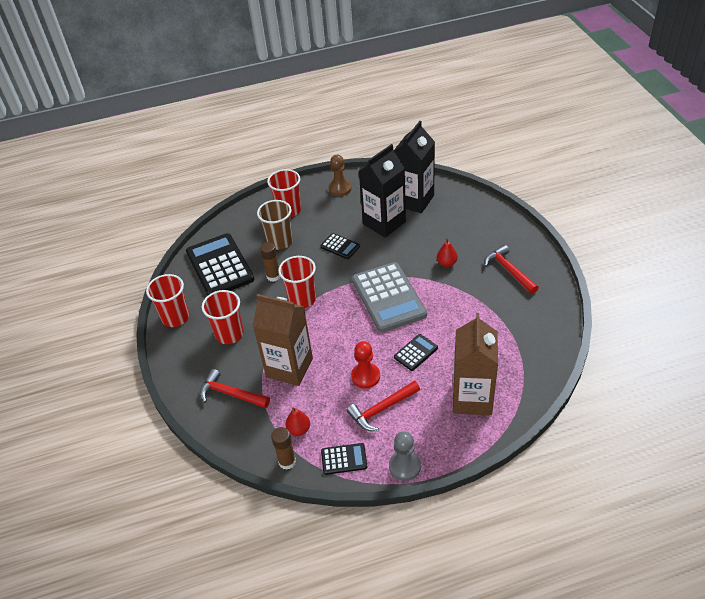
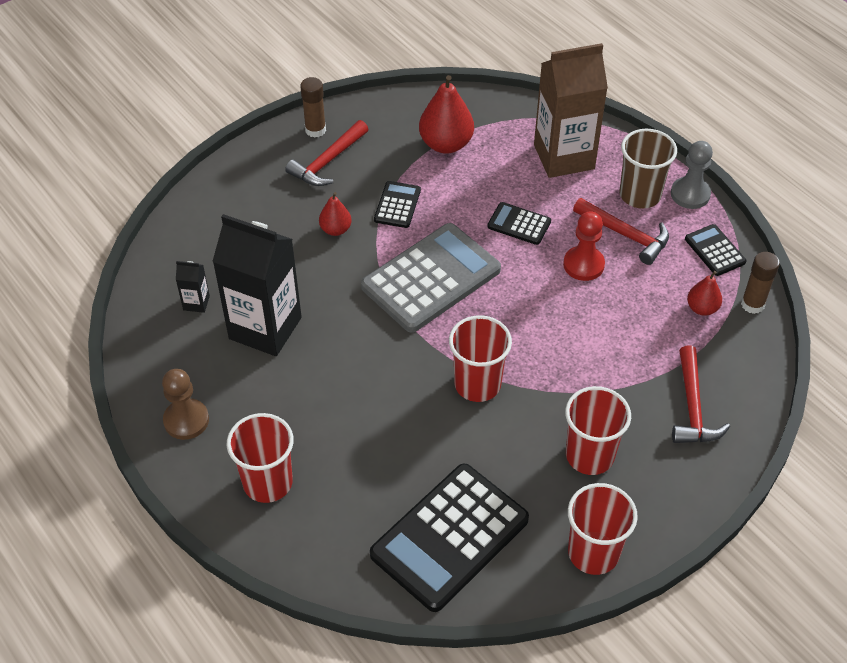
camera: 115 degrees left, 5 degrees up
(273, 276) = (443, 442): brown glue stick -> brown glue stick (315, 130)
(280, 241) = (357, 465): brown cup -> brown cup (640, 195)
(289, 368) = (612, 353): brown carton -> none
(340, 246) = (341, 371): black calculator -> black calculator (397, 205)
(414, 200) = (196, 303): black carton -> black carton, size x0.41
(507, 334) = (446, 144): none -> red pear

